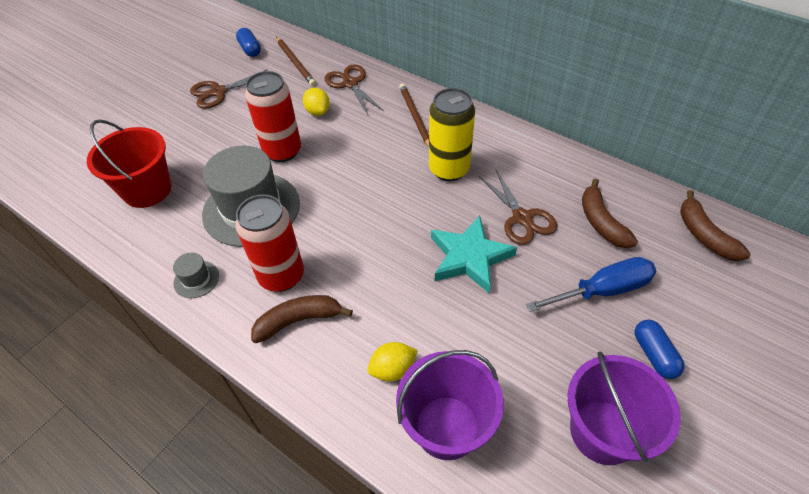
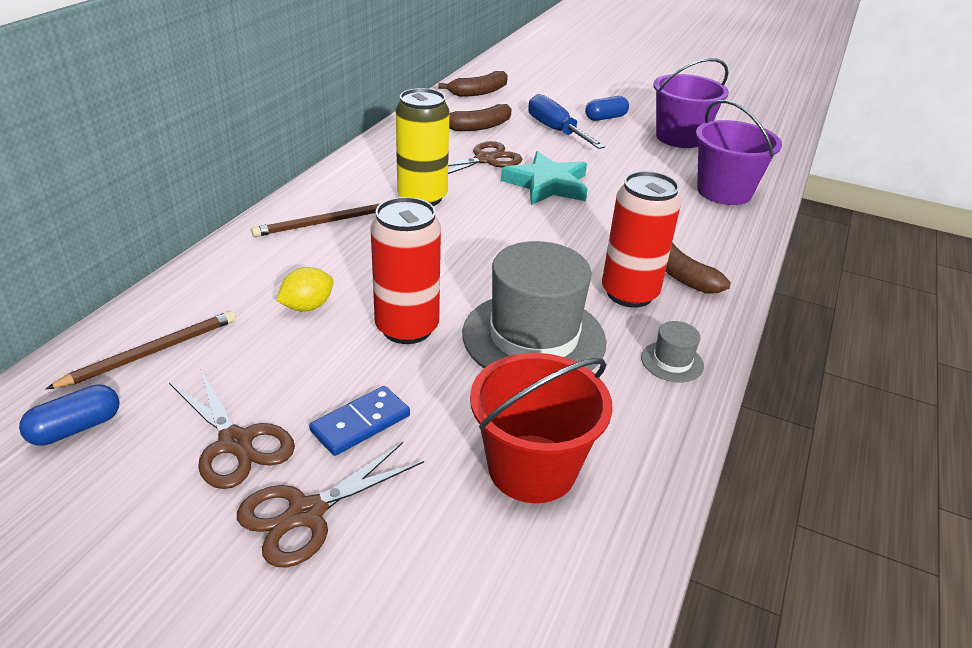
camera: 105 degrees left, 15 degrees down
(211, 130) = (361, 423): none -> blue domino
(350, 83) = (233, 283): brown scissors -> brown scissors (306, 514)
(393, 369) = (693, 217): yellow lemon -> none

